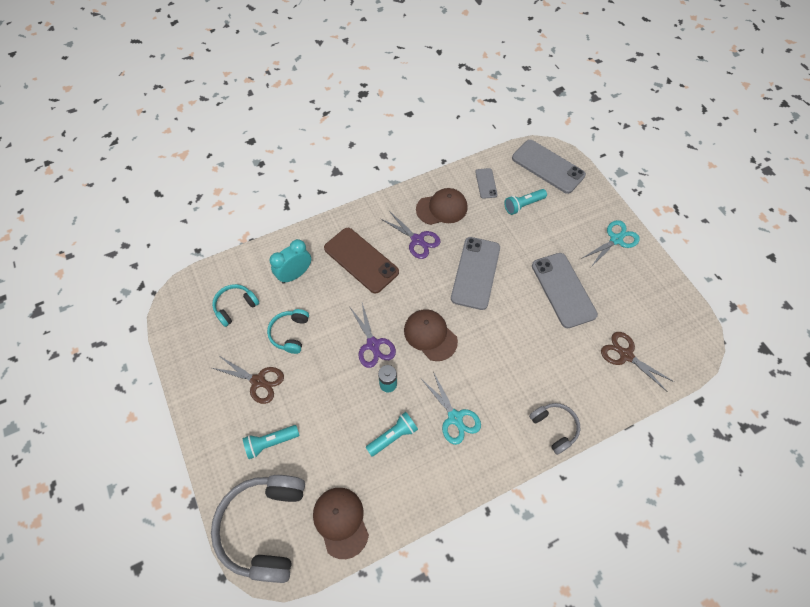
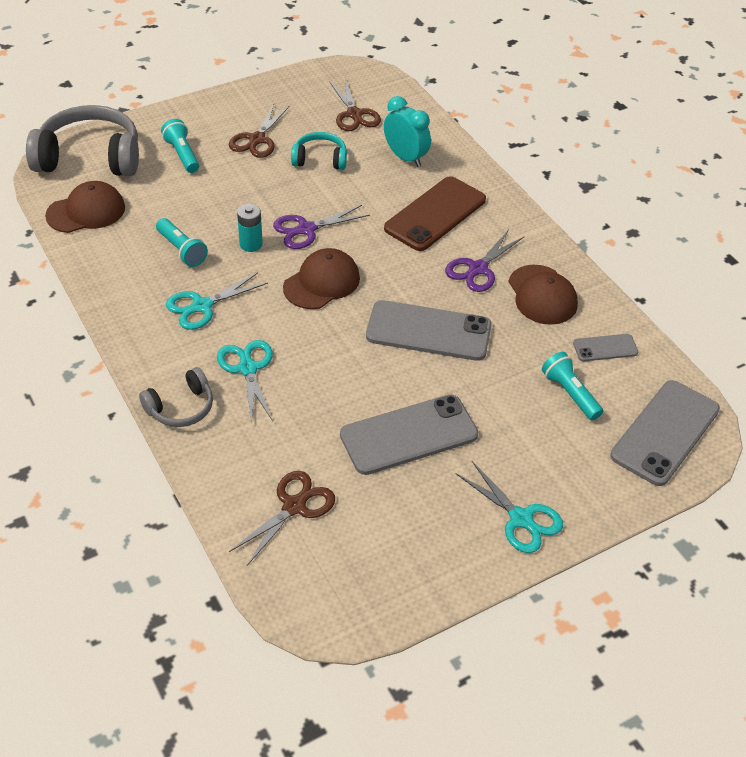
camera: 85 degrees right, 15 degrees down
(235, 307) = (354, 114): turquoise headphones -> brown scissors
(515, 384) = (247, 368): none -> turquoise scissors

